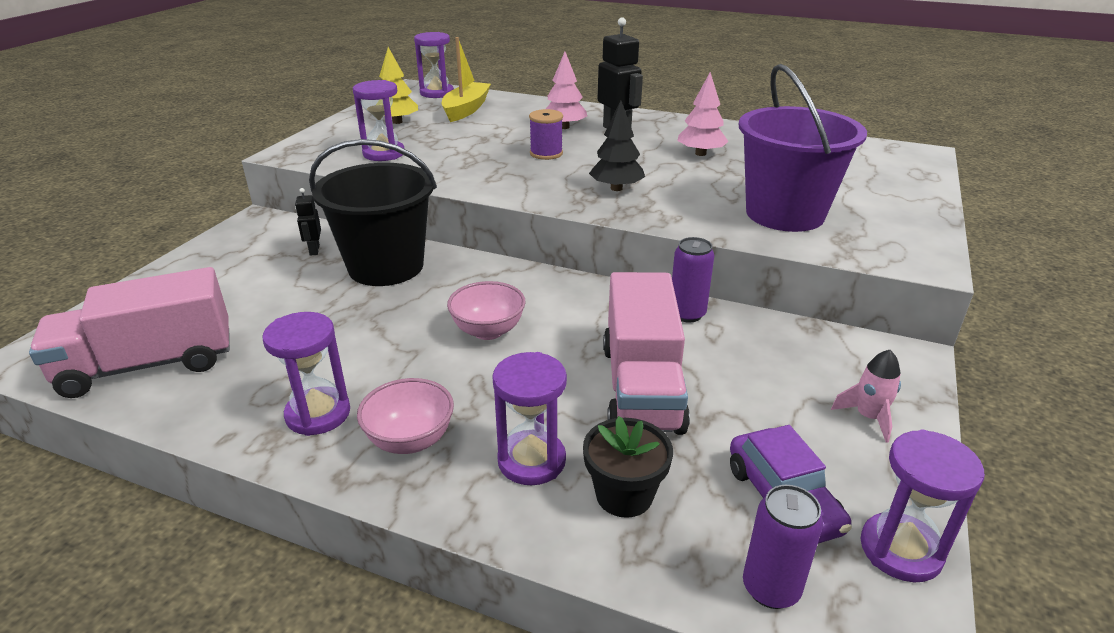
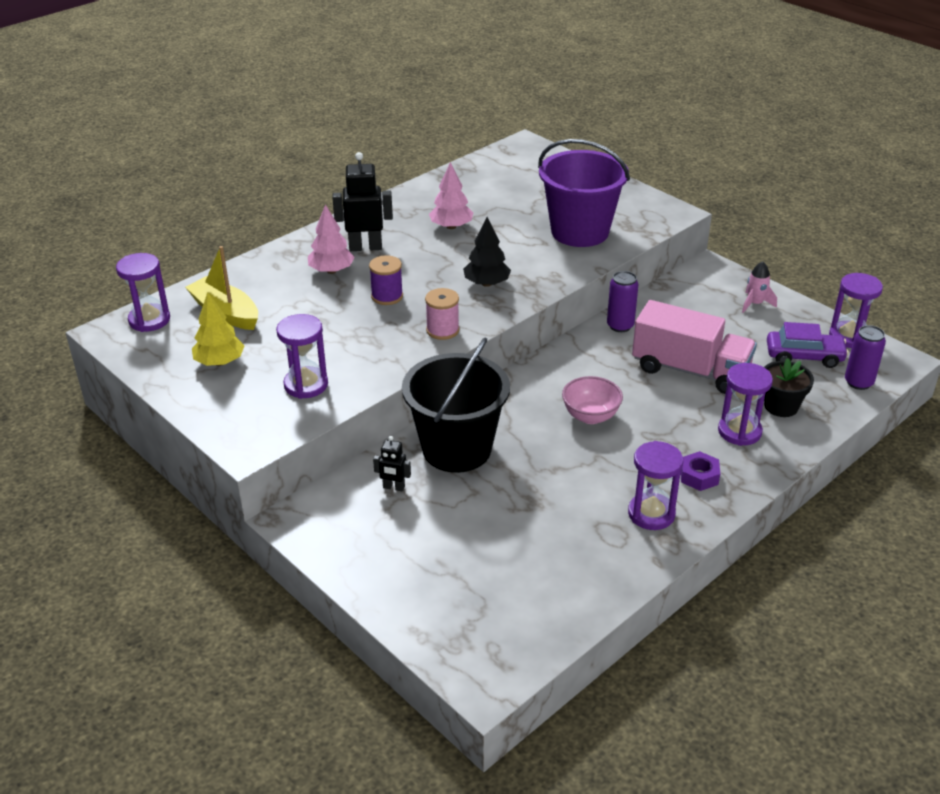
camera: 65 degrees left, 5 degrees up
(149, 365) = (537, 602): pink truck -> none
(410, 440) = (699, 476): pink bowl -> purple nut
(511, 186) = (442, 330): none -> pink spool

